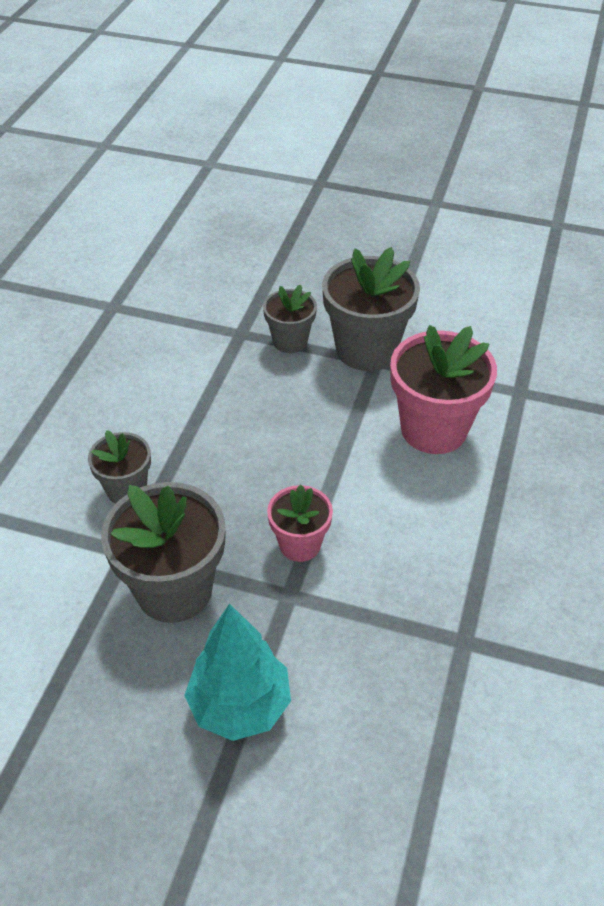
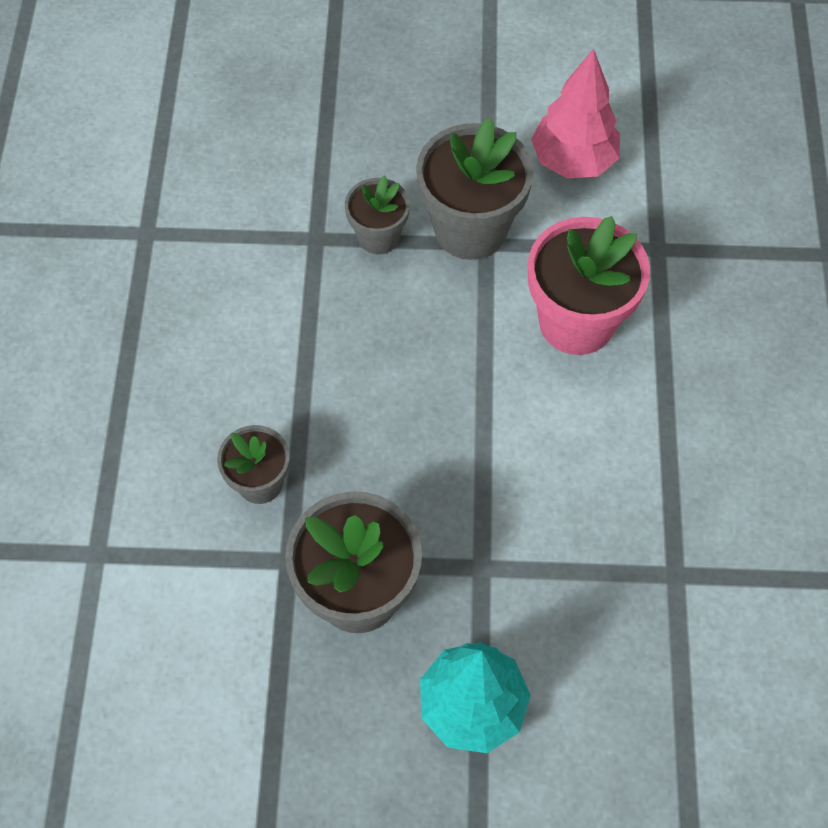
camera: 15 degrees left, 15 degrees up
(300, 544) = (474, 504): pink flower pot -> none
(466, 320) = (573, 161): none -> pink tree

